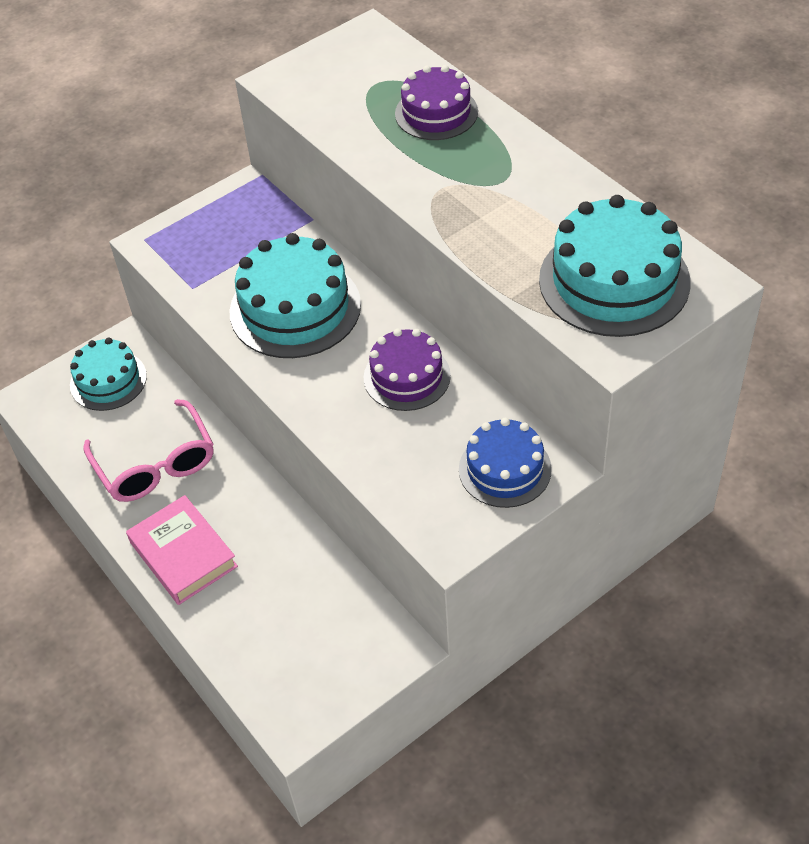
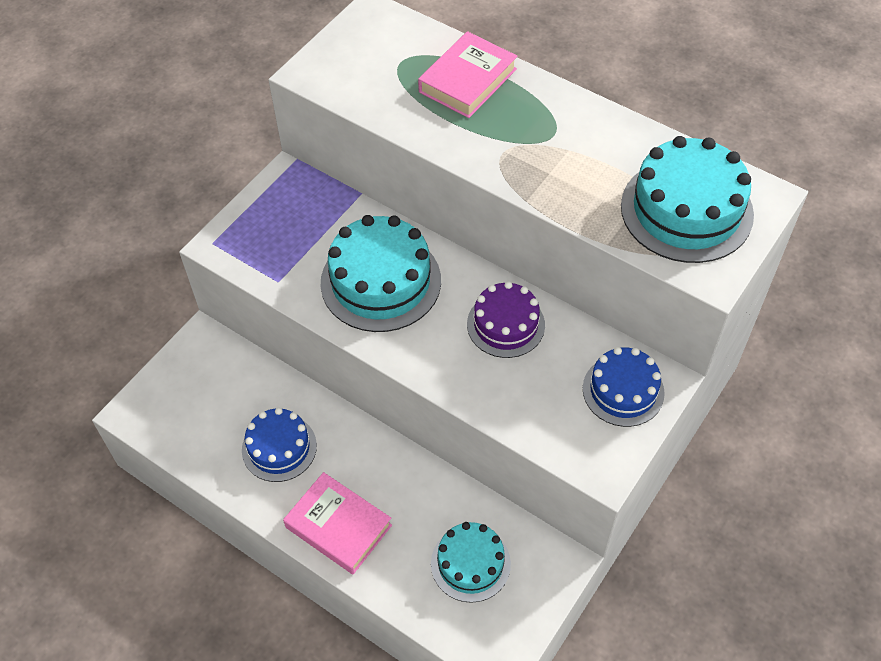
camera: 20 degrees left, 5 degrees up
(108, 380) = (202, 378): turquoise cake -> turquoise cake (470, 563)
(156, 464) = (279, 448): pink glasses -> blue cake
(436, 113) = (468, 80): purple cake -> pink book

